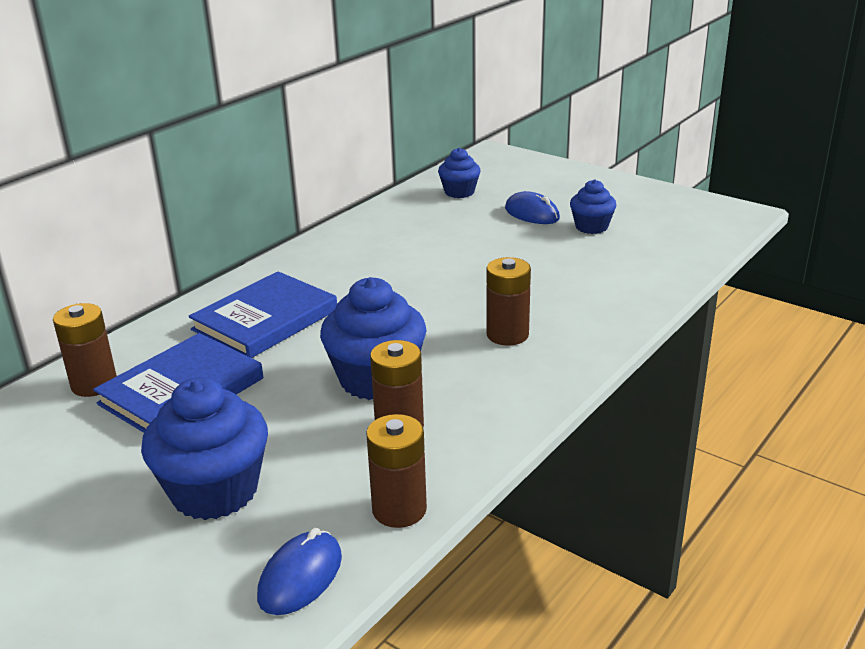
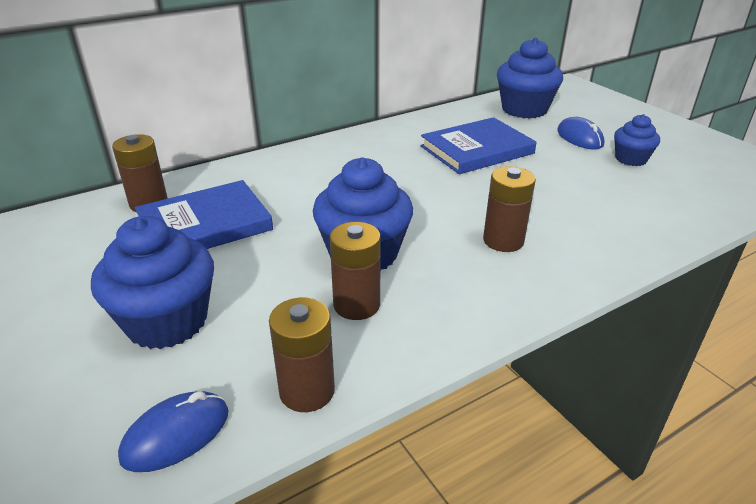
camera: 20 degrees right, 5 degrees up
(265, 320) = (306, 181): blue book -> blue book (476, 150)
(459, 192) = (524, 109): blue cupcake -> blue cupcake, size x1.74

